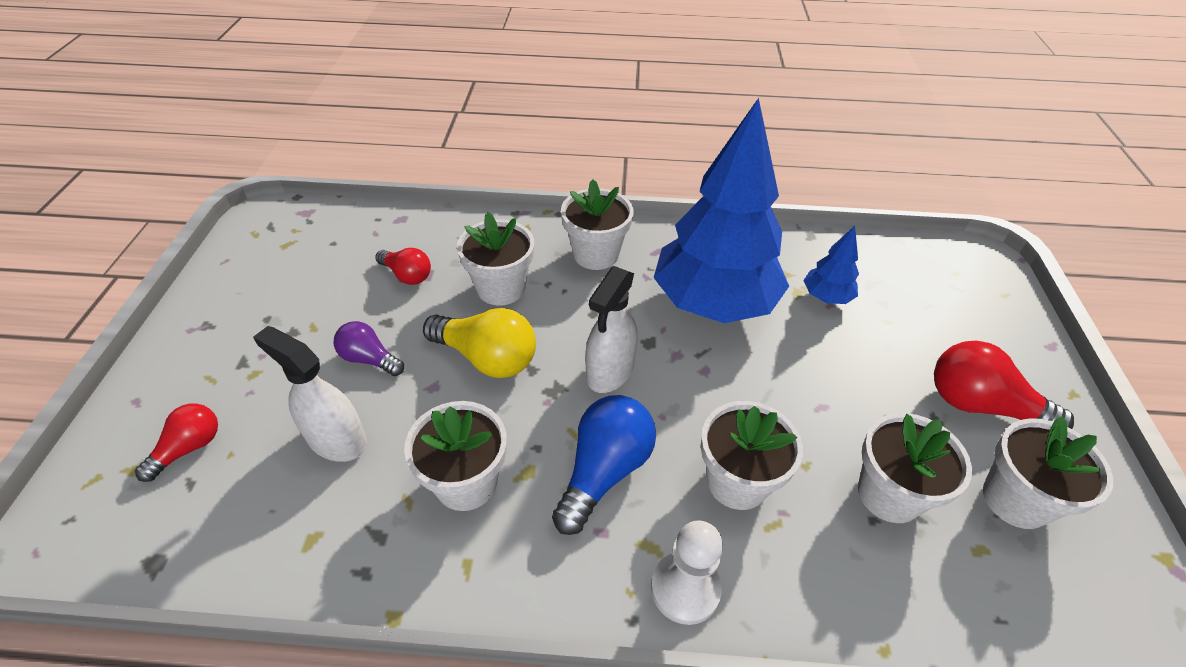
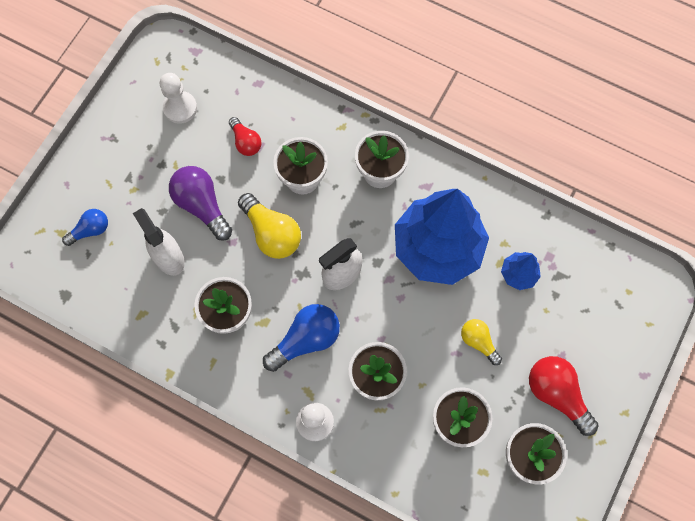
camera: 25 degrees right, 25 degrees up
(189, 448) = (91, 230): red light bulb -> blue light bulb
(302, 268) = (180, 108): none -> white pawn
(369, 359) = (202, 205): purple light bulb -> purple light bulb, size x1.65
(838, 383) = (478, 342): none -> yellow light bulb

